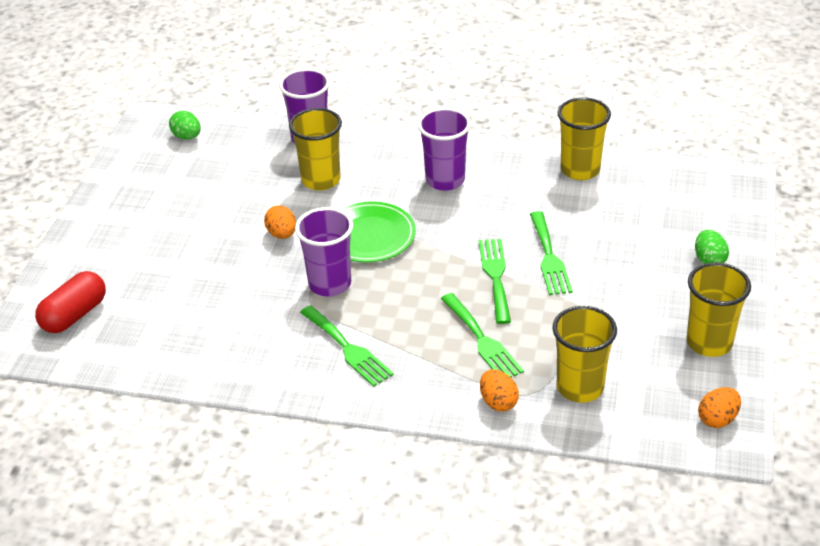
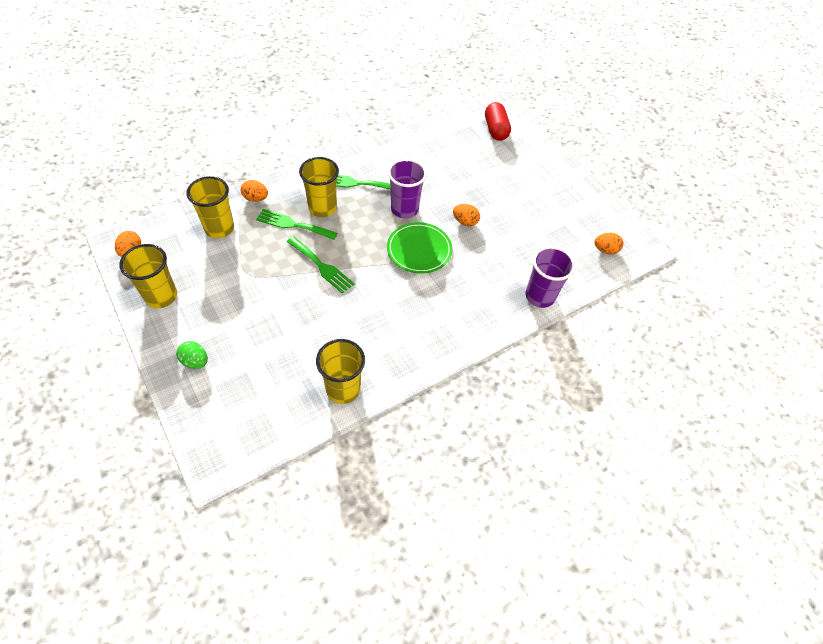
camera: 130 degrees right, 15 degrees up
(187, 137) = (605, 250): green egg -> orange egg
(321, 180) = (492, 269): yellow cup -> yellow cup (322, 208)
(445, 180) = (422, 318): purple cup -> none
(549, 257) = (302, 299): green fork -> none

